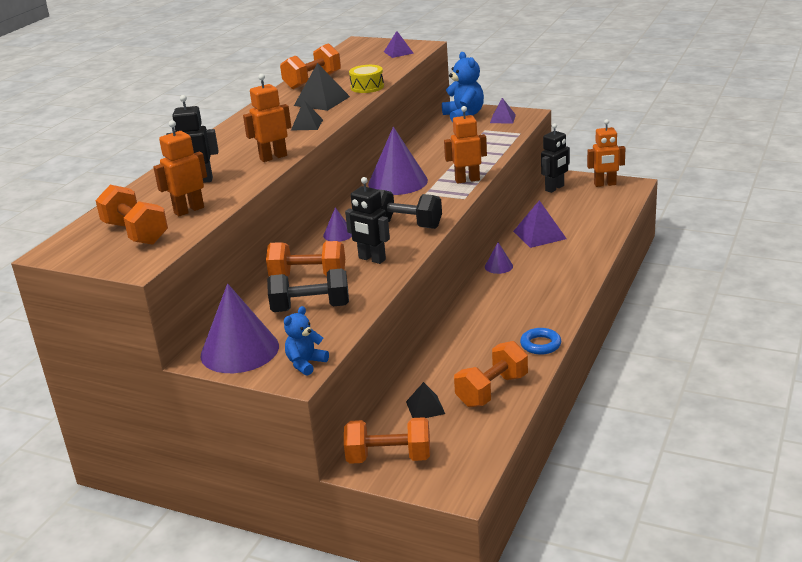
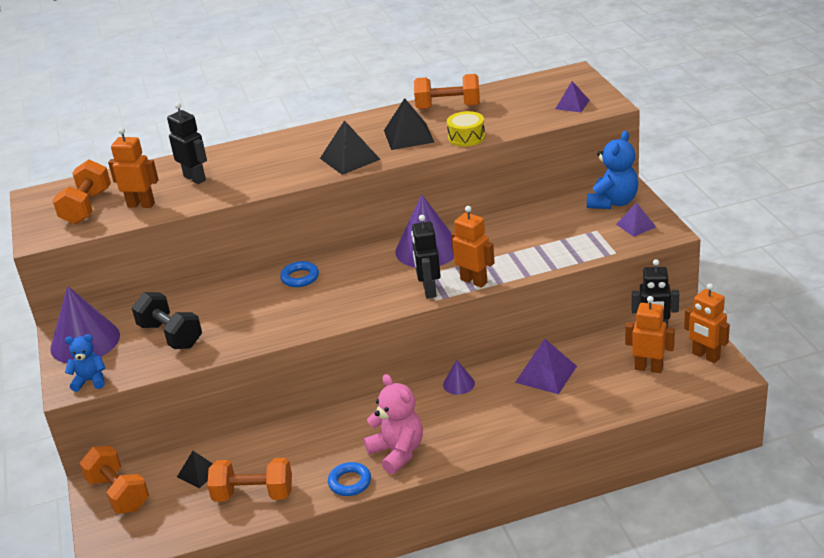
camera: 50 degrees right, 5 degrees up
(273, 157) = (268, 182): orange robot -> orange robot (648, 368)
(307, 125) = (349, 158): black pyramid -> black pyramid, size x1.58
(308, 277) = (217, 305): orange dumbbell -> none
(338, 234) = (300, 277): purple cone -> blue ring
(371, 259) = (274, 317): black robot -> black robot (429, 290)
(406, 225) = (350, 300): black dumbbell -> none
(536, 314) = (397, 452): none -> pink teddy bear

